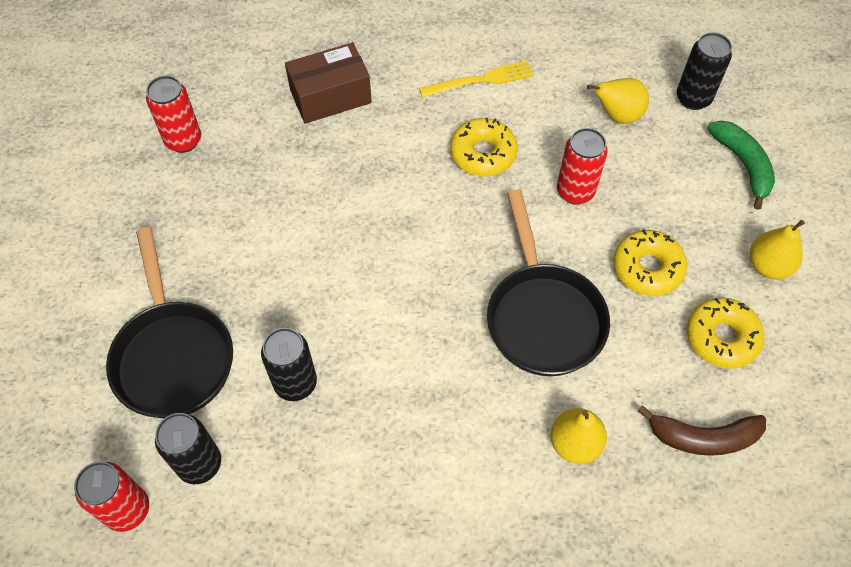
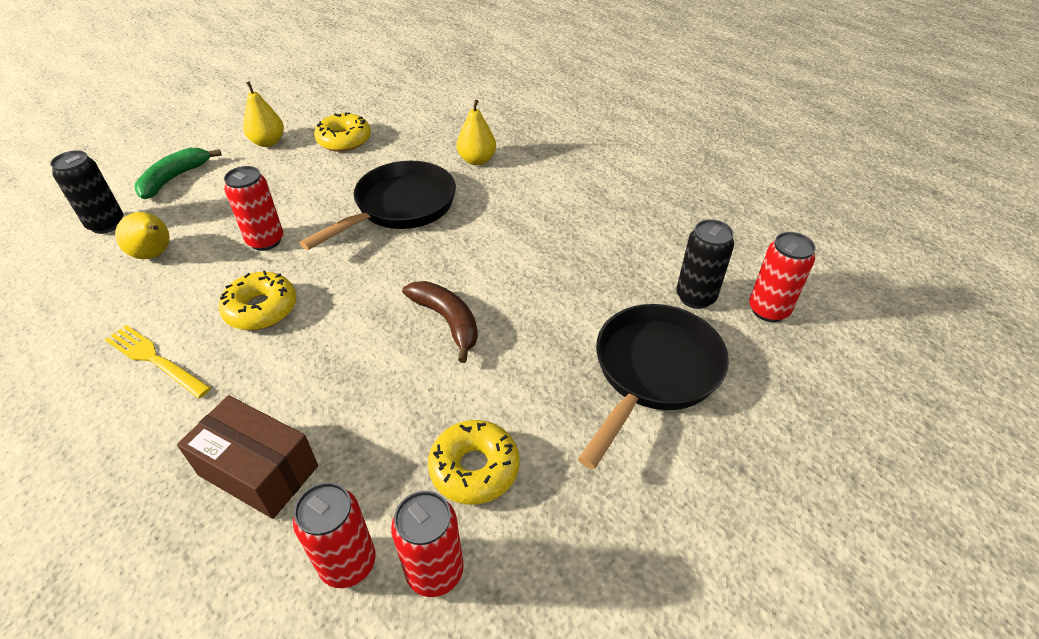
camera: 130 degrees left, 15 degrees down
(229, 108) = (348, 563): none -> red can
(295, 383) = (584, 289): black can -> none
(647, 268) = (314, 183): yellow donut -> yellow donut (474, 468)
(703, 437) = (421, 125): brown banana -> brown banana (447, 321)

